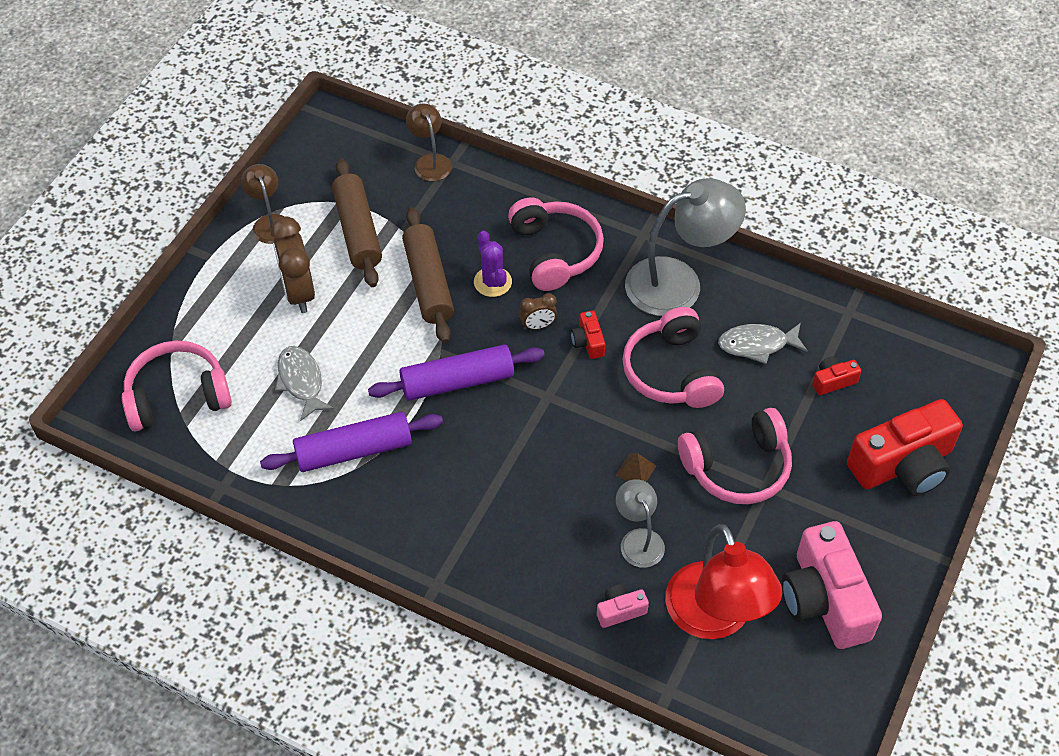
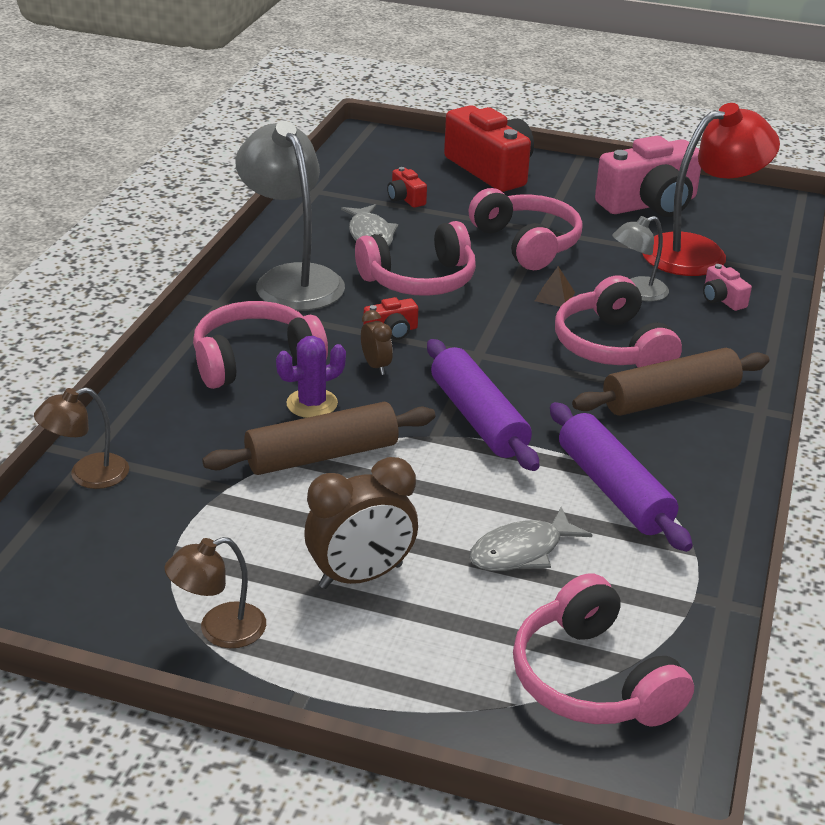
camera: 100 degrees left, 20 degrees down
(357, 231) = (231, 531): brown rolling pin -> brown rolling pin (670, 398)
(546, 496) = (612, 347): none -> pink headphones

